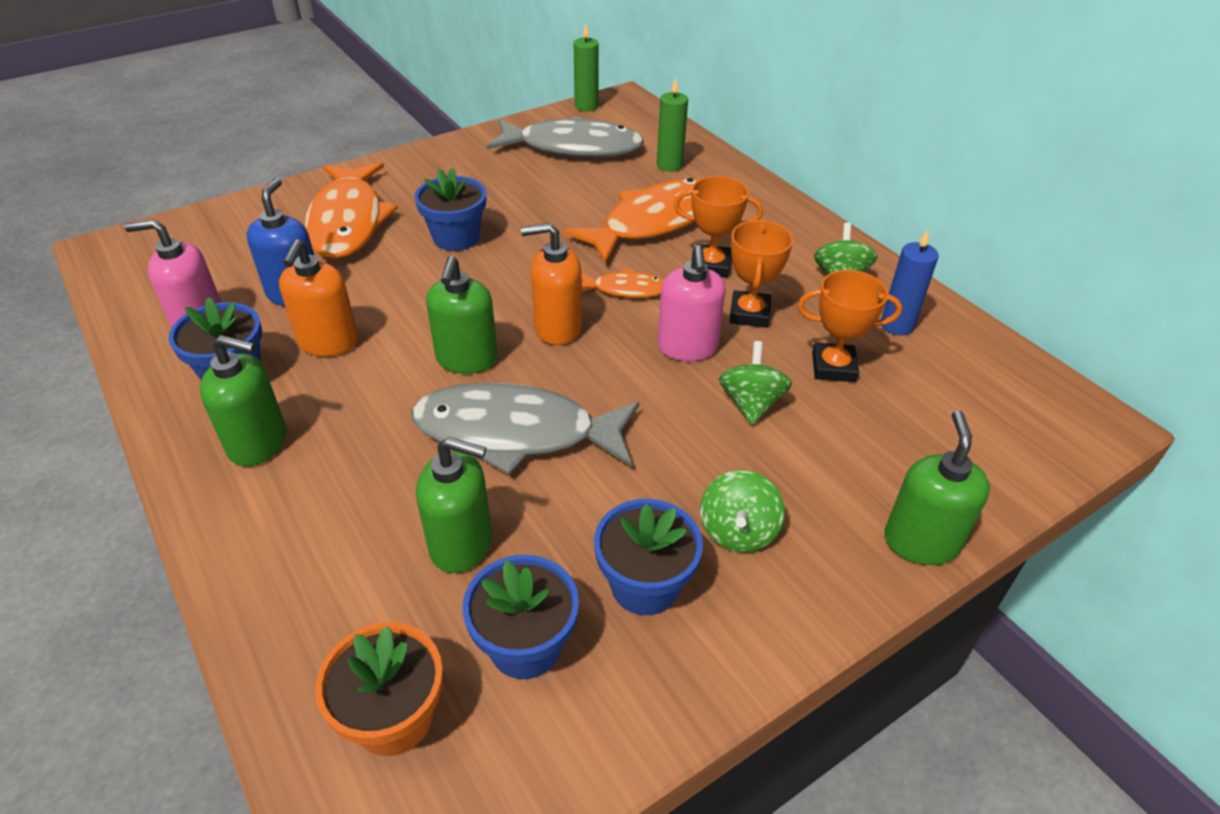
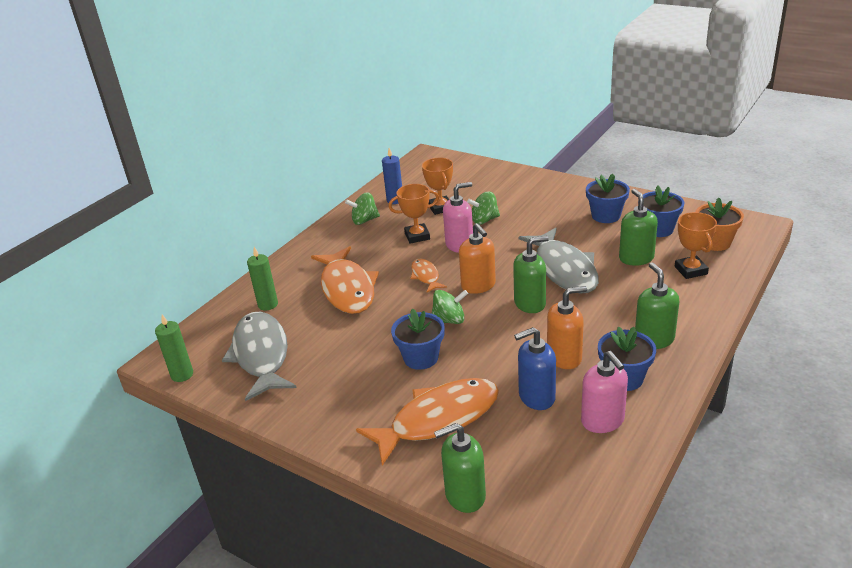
camera: 110 degrees left, 10 degrees down
(654, 222) = (347, 288): orange fish -> orange fish turned 135 degrees counterclockwise
(711, 266) = (381, 257): orange trophy -> orange trophy (691, 270)
(738, 531) = (559, 206): green spinning top -> green spinning top (449, 320)
(920, 541) = (525, 174): green soap dispenser -> green soap dispenser (465, 495)

